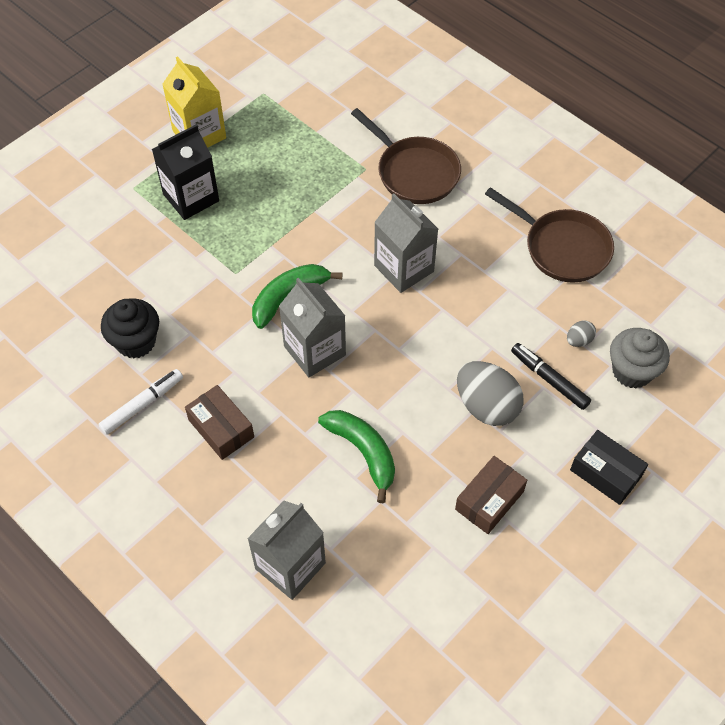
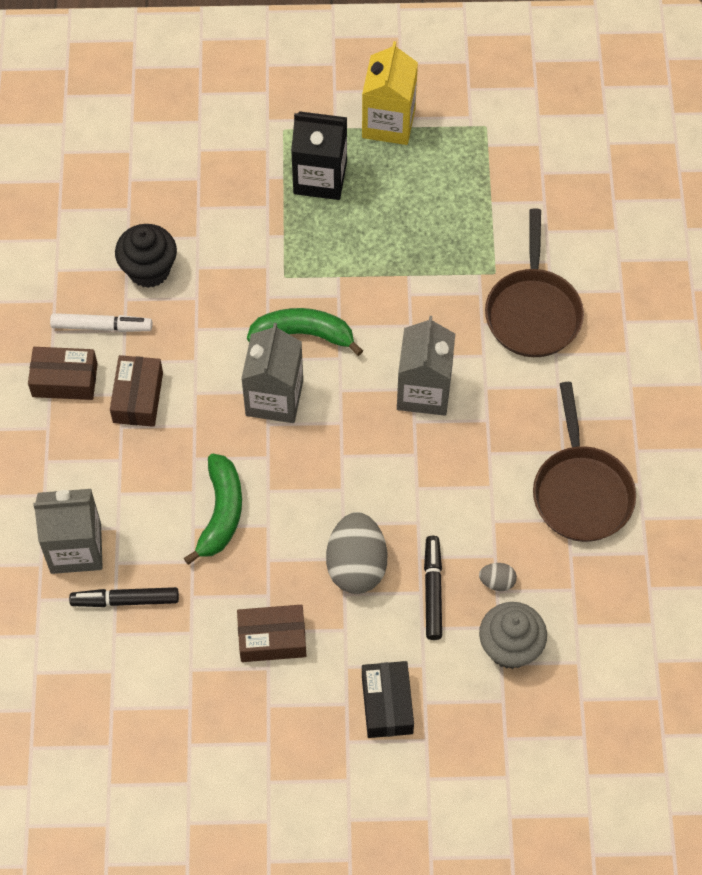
camera: 45 degrees right, 5 degrees up
(154, 461) = (65, 380): none -> brown box
(365, 568) = (125, 600): none -> black marker

